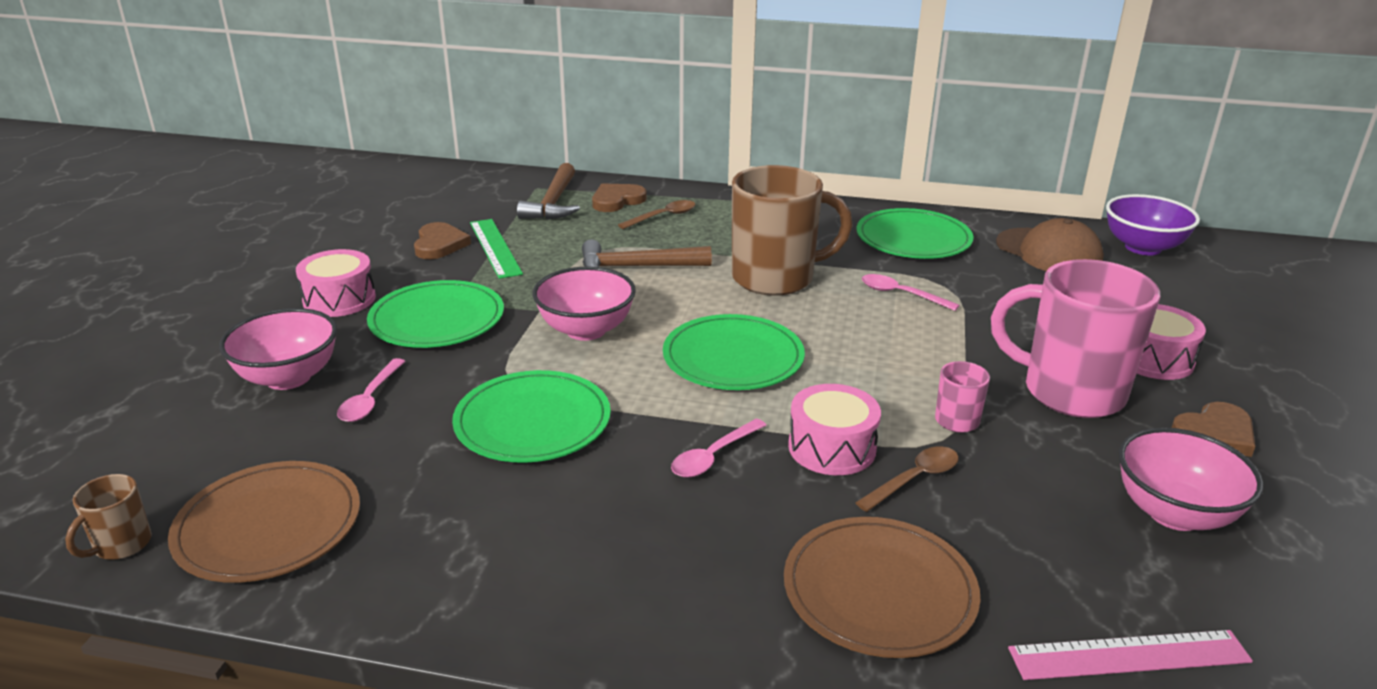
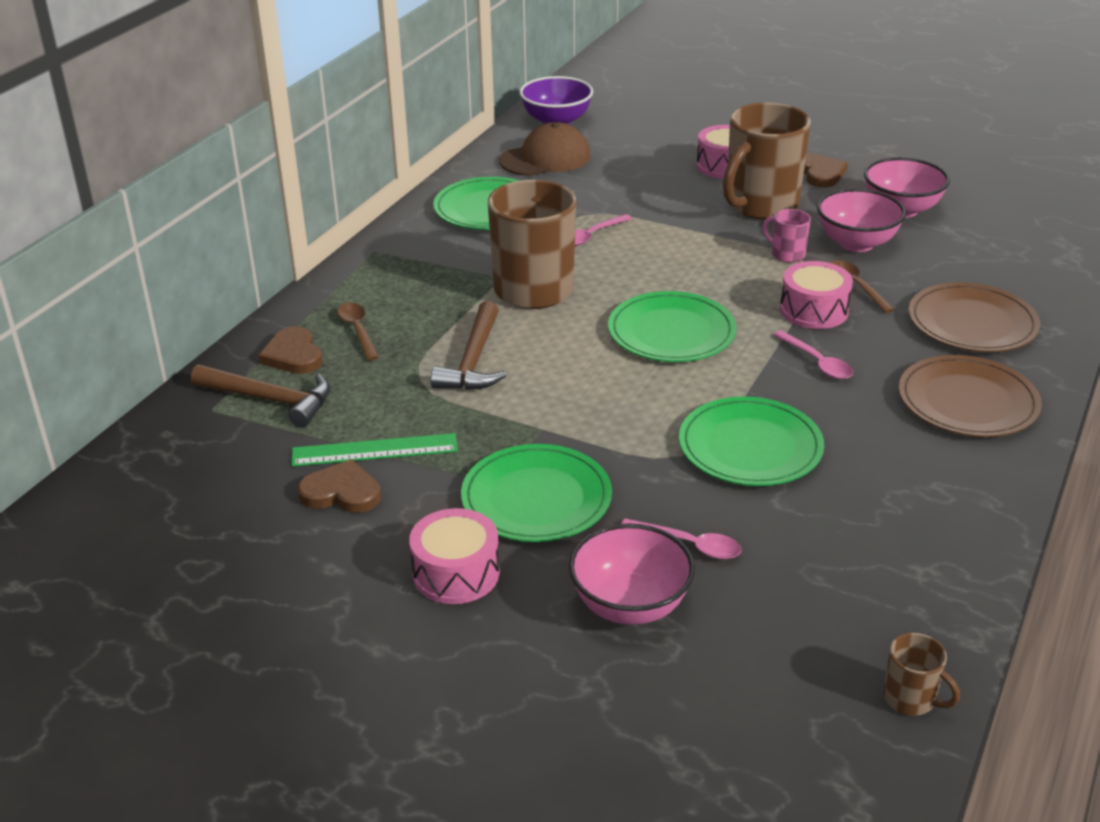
camera: 75 degrees left, 5 degrees up
(268, 526) = (888, 603): brown plate -> brown plate (967, 401)
(586, 330) = (595, 404): pink bowl -> pink bowl (856, 243)
(1070, 392) = (760, 205): pink mug -> brown mug
(1129, 655) = (1024, 258): pink ruler -> none

